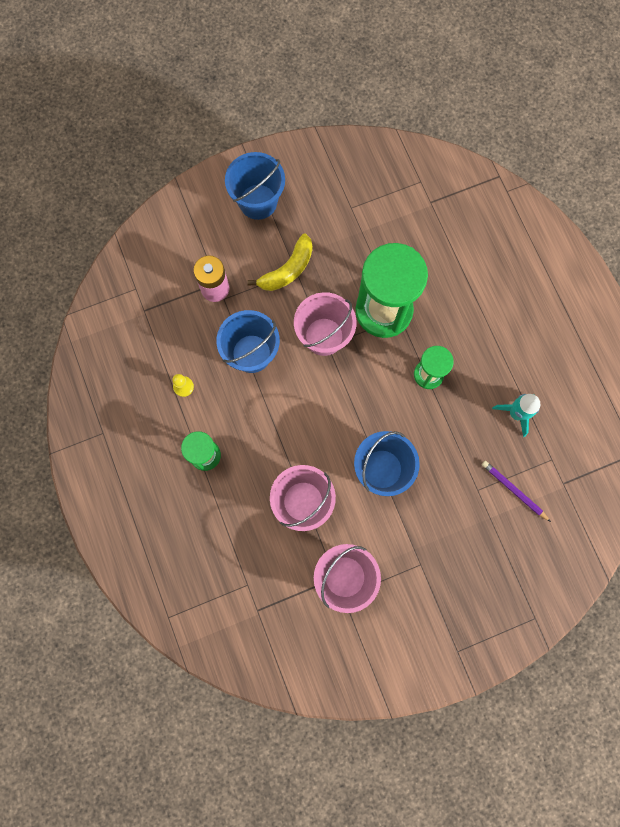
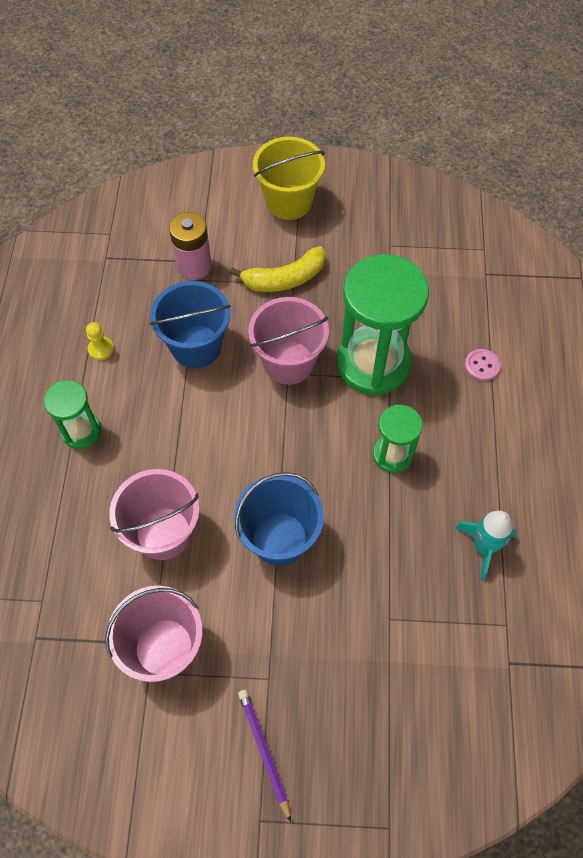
camera: 25 degrees right, 15 degrees down
(258, 201) = (289, 201): blue bucket -> yellow bucket
(459, 279) = (481, 366): none -> pink button
(513, 490) = (437, 641): purple pencil -> purple pencil (264, 751)

